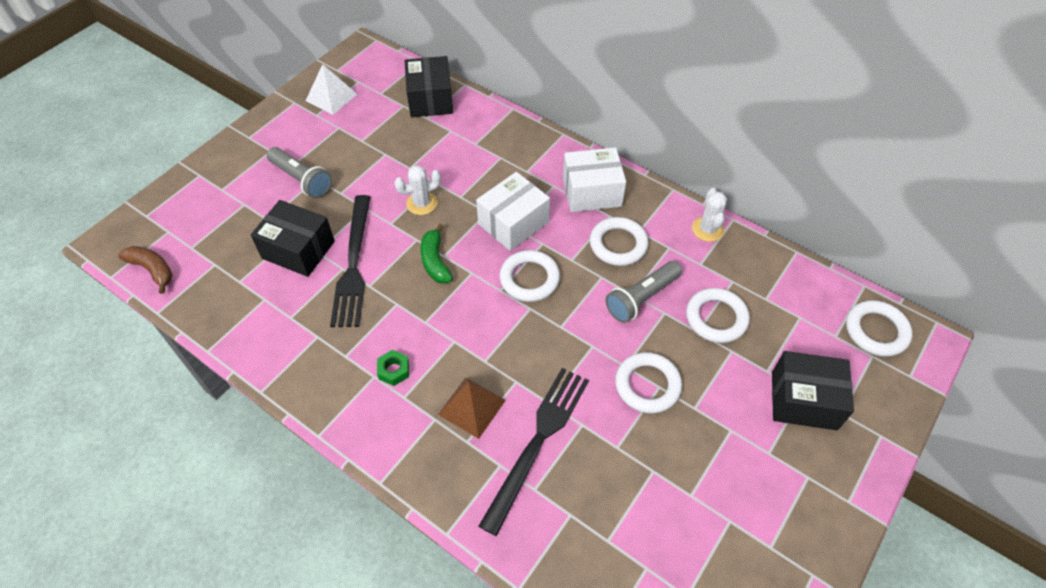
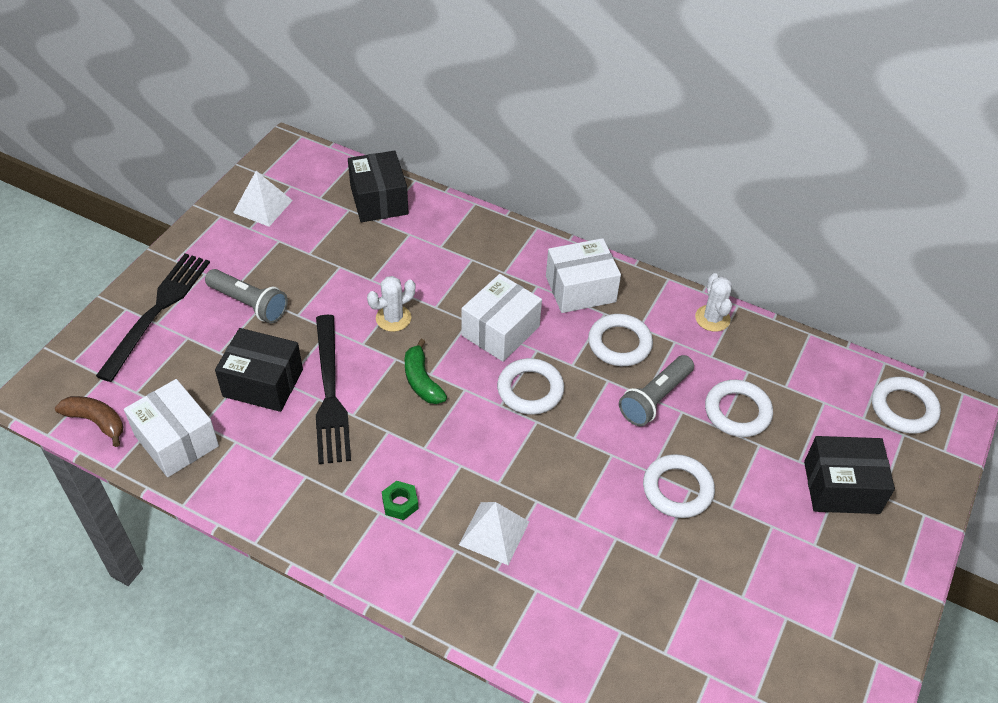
camera: 10 degrees left, 5 degrees down
(215, 293) = (176, 440): none -> white box
(471, 407) = (494, 533): brown pyramid -> white pyramid
(538, 442) = (572, 561): black fork -> black fork (157, 311)

